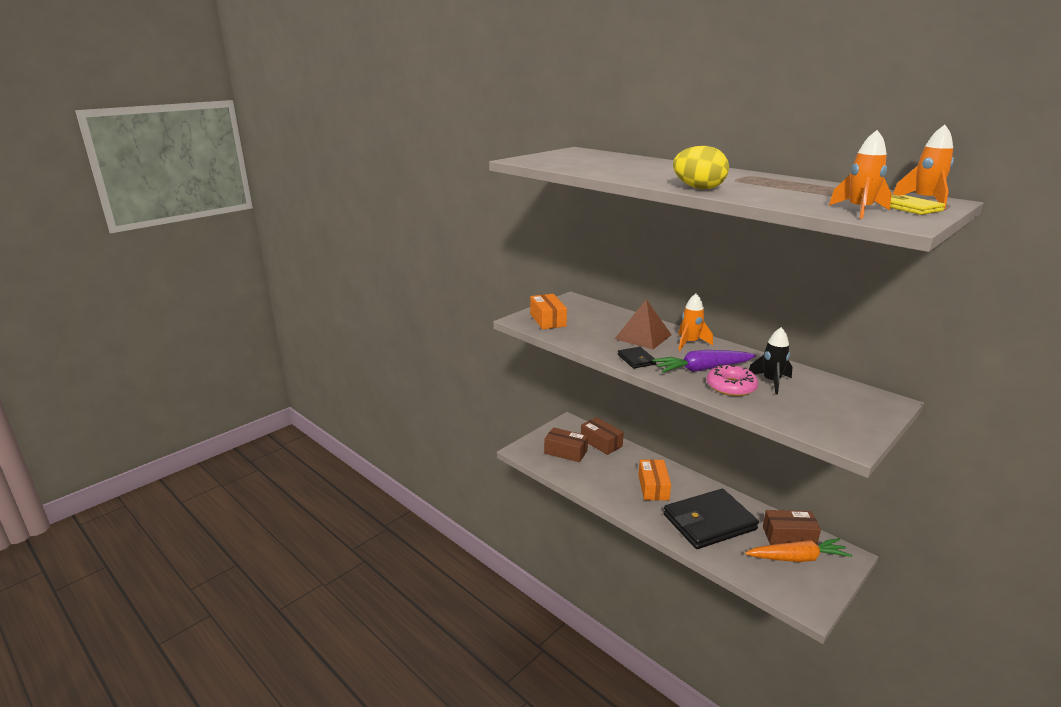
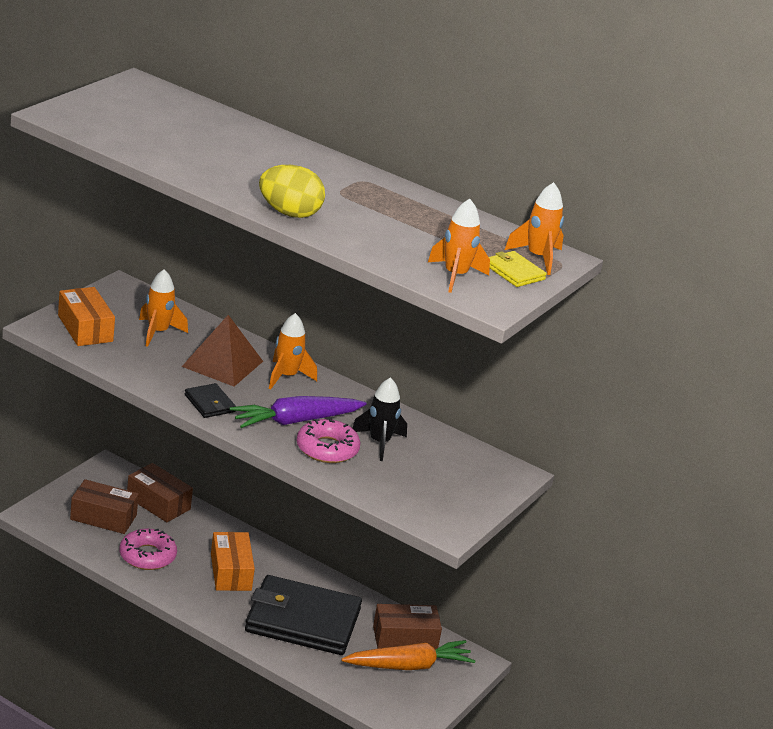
camera: 15 degrees left, 5 degrees up
(595, 476) = (147, 556): none -> pink donut
(597, 321) = (158, 332): none -> orange rocket
(709, 522) = (302, 620): black wallet -> black wallet turned 45 degrees clockwise

